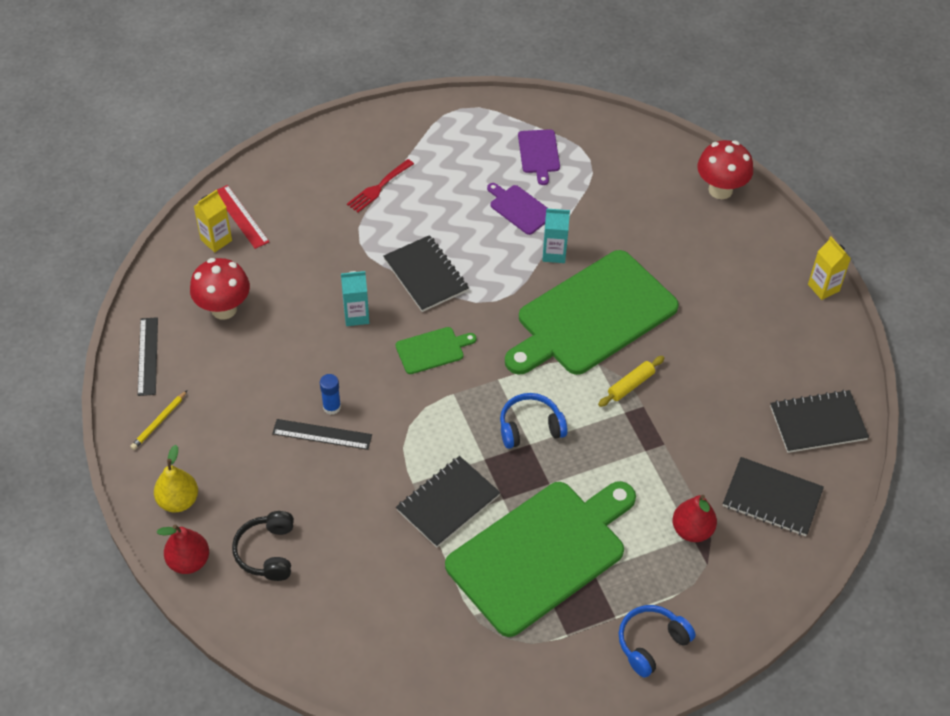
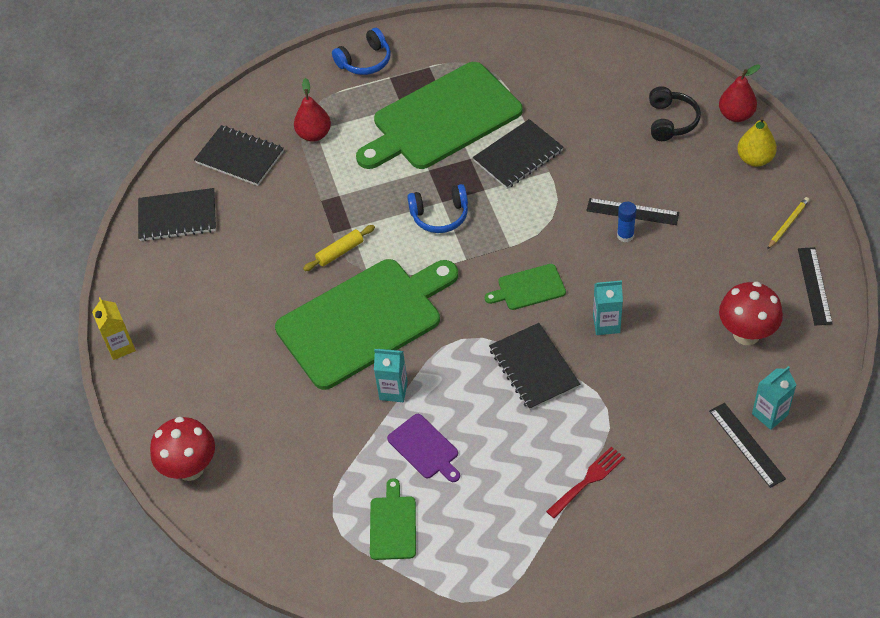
camera: 170 degrees left, 0 degrees up
(216, 240) = (769, 414): yellow carton -> turquoise carton
(241, 216) = (746, 444): red ruler -> black ruler
(539, 154) = (393, 525): purple cutting board -> green cutting board

